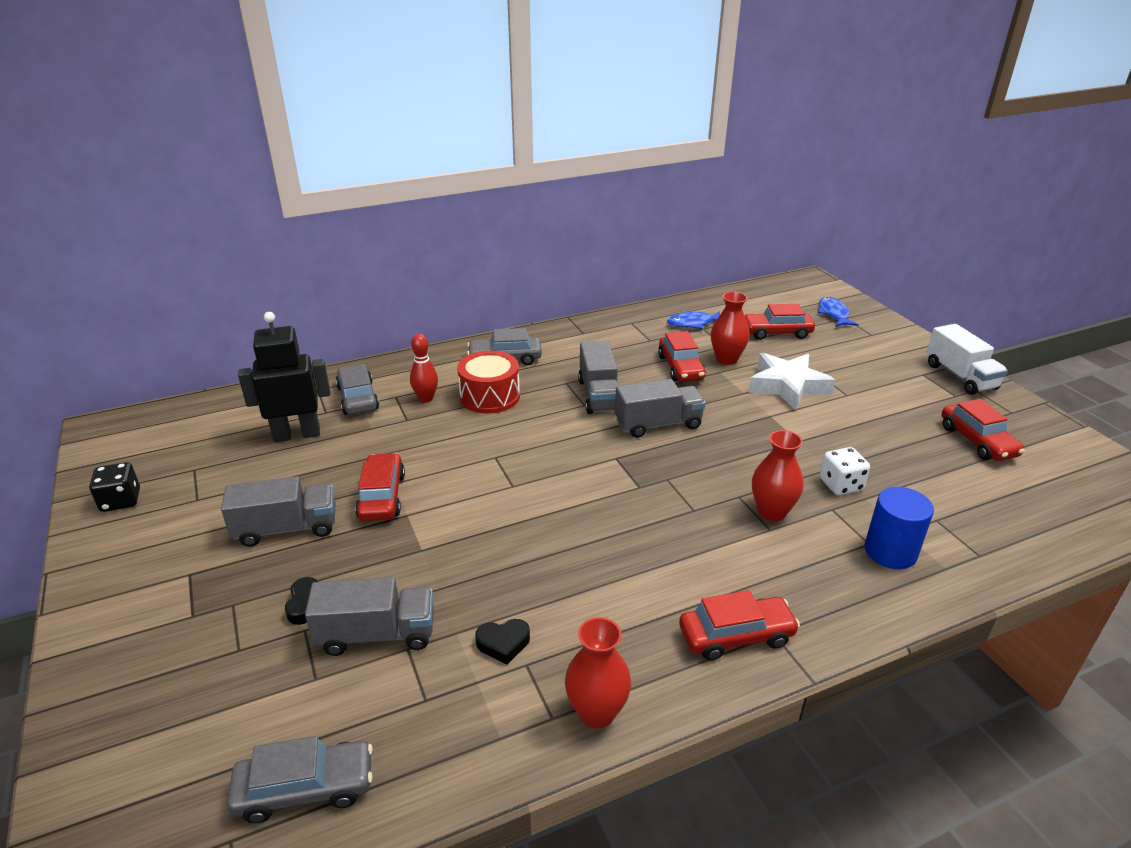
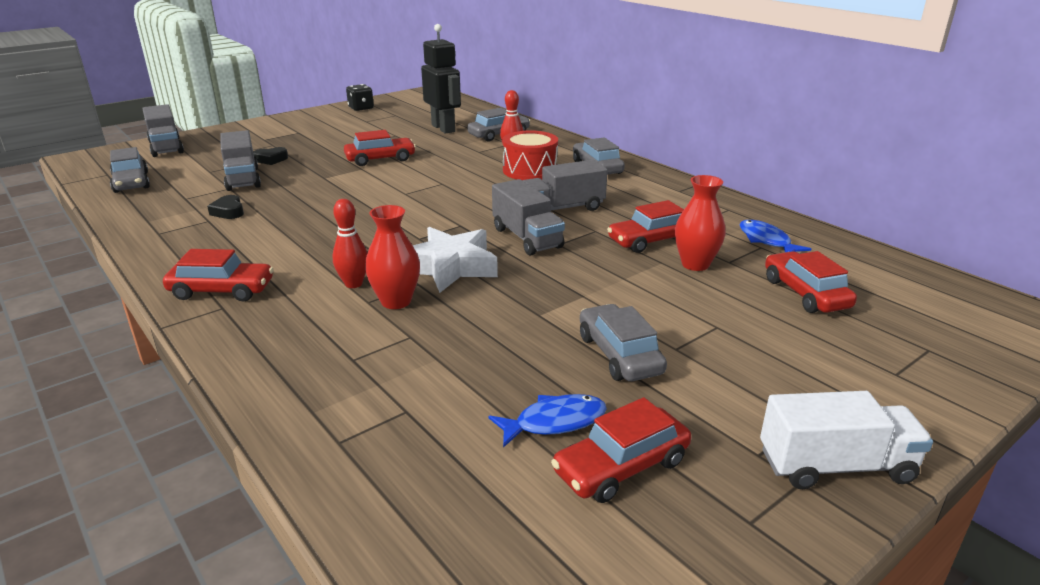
camera: 75 degrees right, 5 degrees down
(286, 528) = (341, 143): grey truck -> grey truck (166, 147)
(596, 712) = (157, 246): red vase -> none
(734, 536) = (353, 284): none -> red bowling pin
(736, 636) = (222, 290): red car -> red car turned 60 degrees counterclockwise
(787, 386) = (662, 304): white star -> white star (449, 266)
(834, 314) = (928, 339): blue fish -> blue fish (554, 422)
(840, 485) = (458, 342): white dice -> none
(856, 417) = (619, 354): none -> grey car
(890, 552) = (339, 373): blue cylinder -> none
(960, 376) = (835, 466): white truck -> white truck turned 150 degrees counterclockwise

